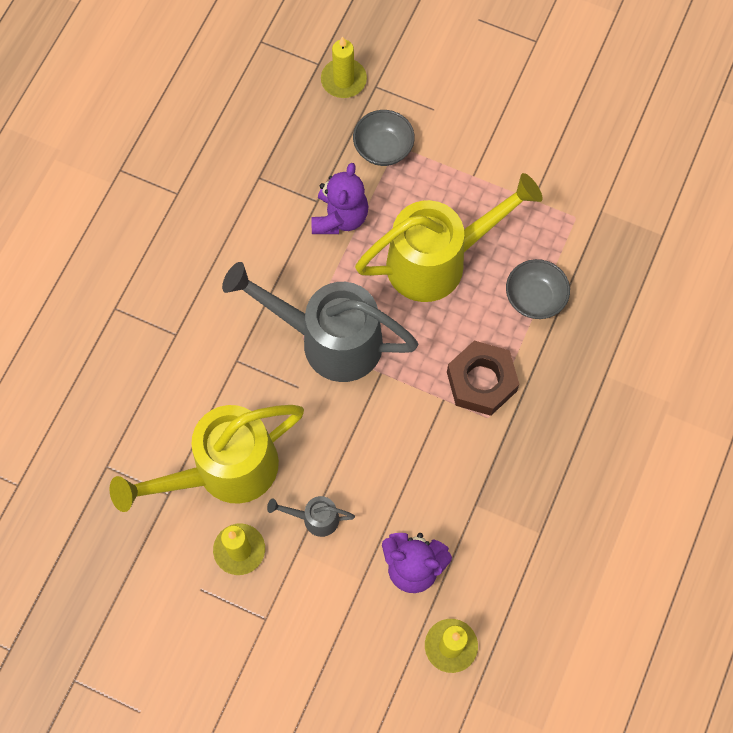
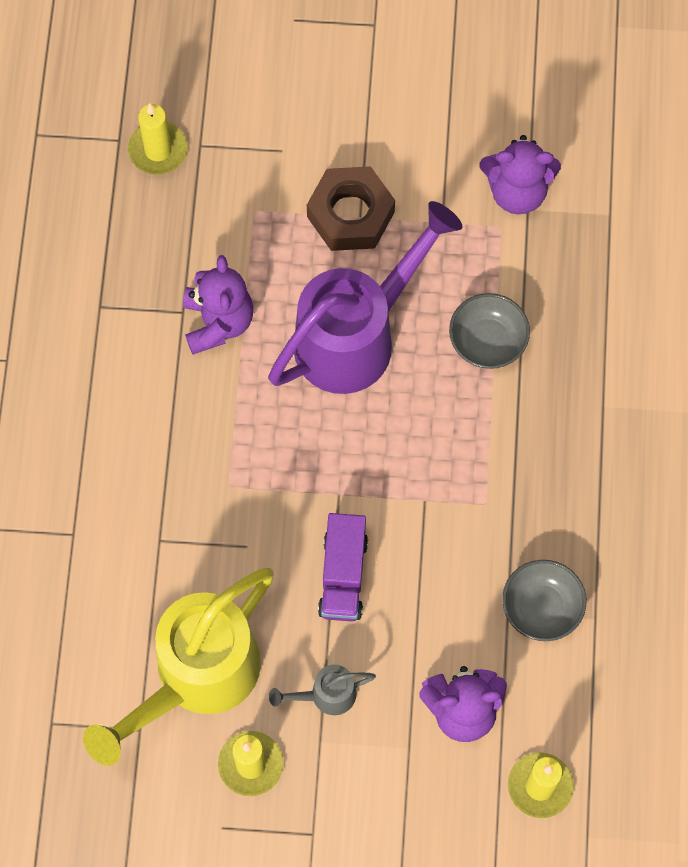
camera: 20 degrees left, 0 degrees up
(329, 340) = (262, 476): grey watering can -> none
(361, 434) = (343, 575): none -> purple truck
(383, 148) = (238, 219): grey bowl -> grey bowl (541, 608)
(437, 261) = (356, 336): yellow watering can -> purple watering can
(481, 381) = (461, 464): brown nut -> brown nut (350, 214)
(598, 195) = (517, 191): none -> purple teddy bear

